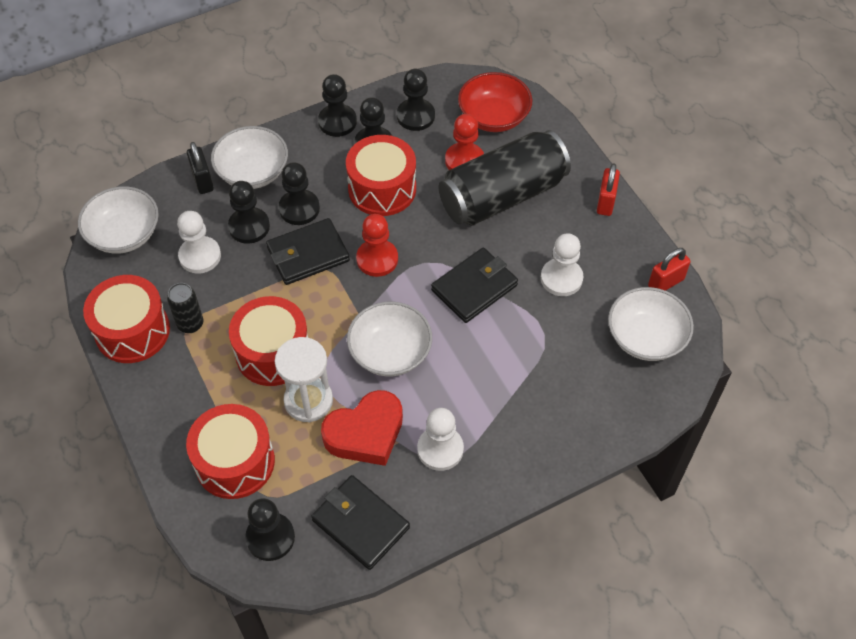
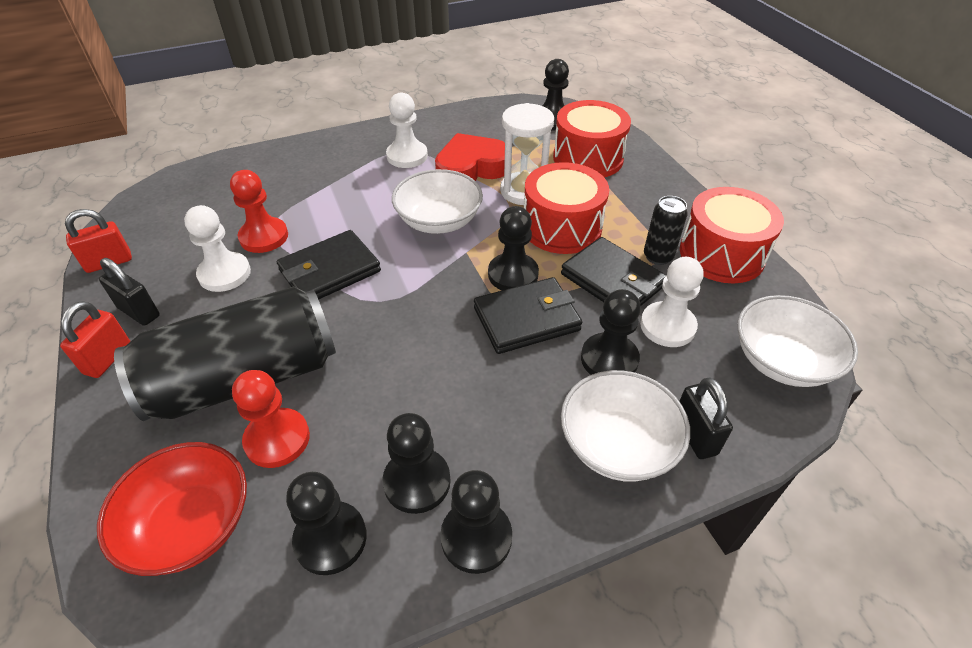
camera: 175 degrees left, 10 degrees down
(299, 208) = (540, 380): black pawn -> black pawn (513, 274)
(360, 524) = (481, 123): black wallet -> black wallet (612, 280)
(377, 259) = (439, 308): red pawn -> red pawn (264, 237)
(382, 189) = (416, 401): red drum -> none
(608, 239) = (139, 312): none -> black padlock
(646, 337) = (171, 217): white bowl -> none

